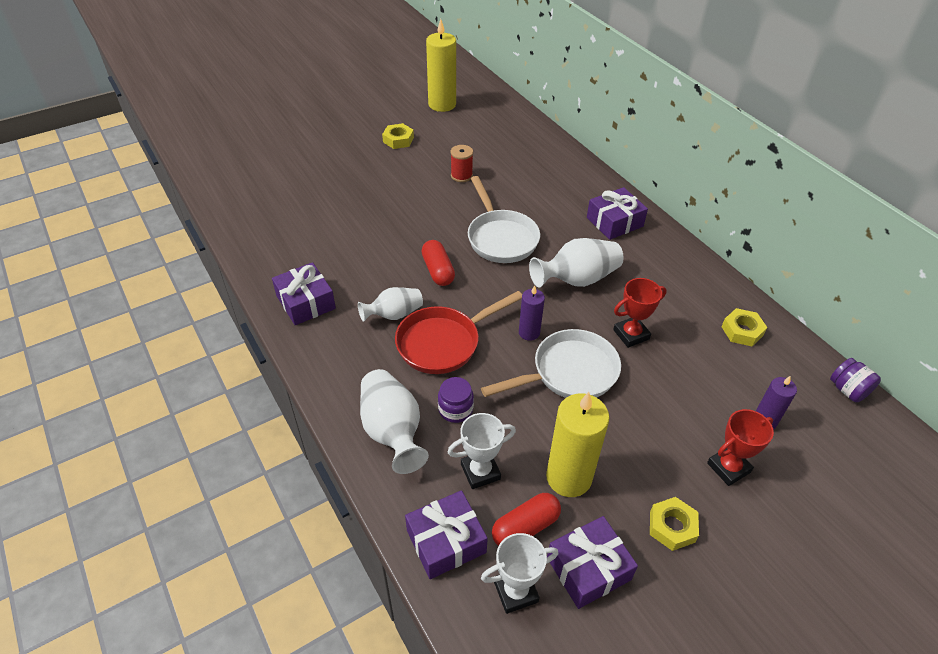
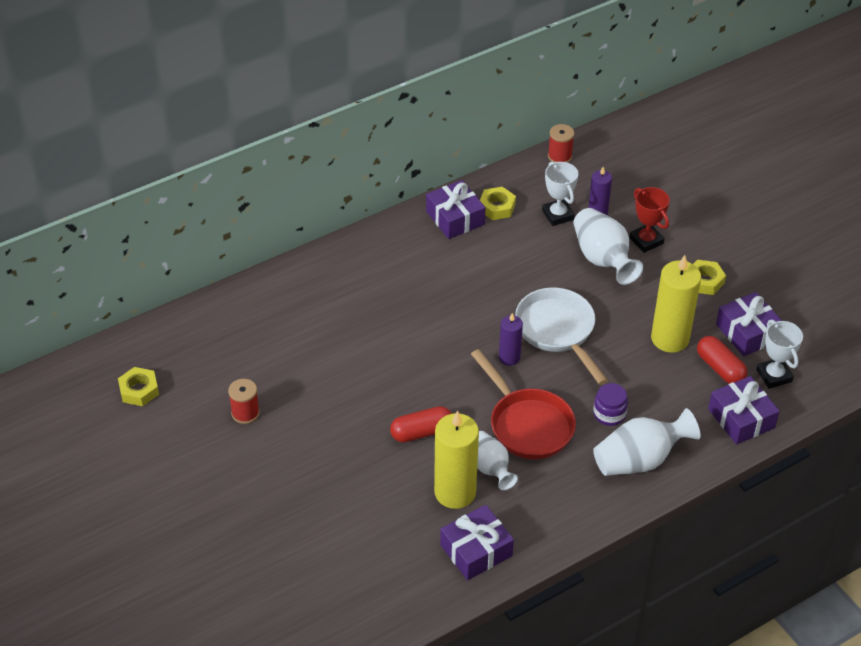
camera: 90 degrees left, 0 degrees up
(398, 140) = (158, 483): yellow nut -> yellow nut (139, 390)
(442, 104) = (72, 437): yellow candle -> yellow candle (455, 492)
(480, 472) = (673, 396): white trophy -> white trophy (558, 215)
(500, 238) = (365, 377): white pan -> none
(577, 279) = (432, 316): white vase -> white vase (603, 259)
(614, 222) = (339, 278): purple gift -> purple gift (455, 218)
(631, 334) = (506, 283): red trophy -> none
(848, 390) = (559, 156): purple jar -> red spool

